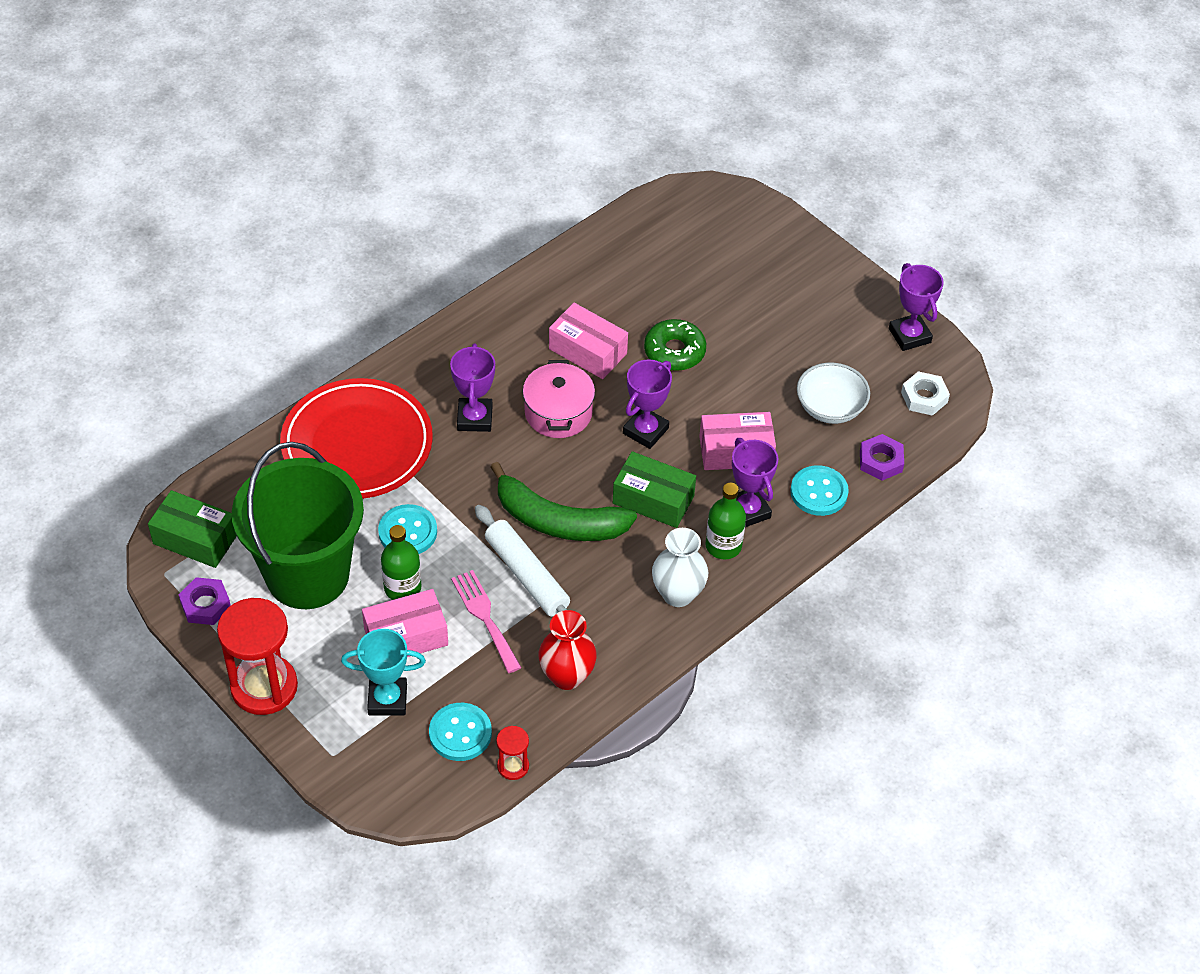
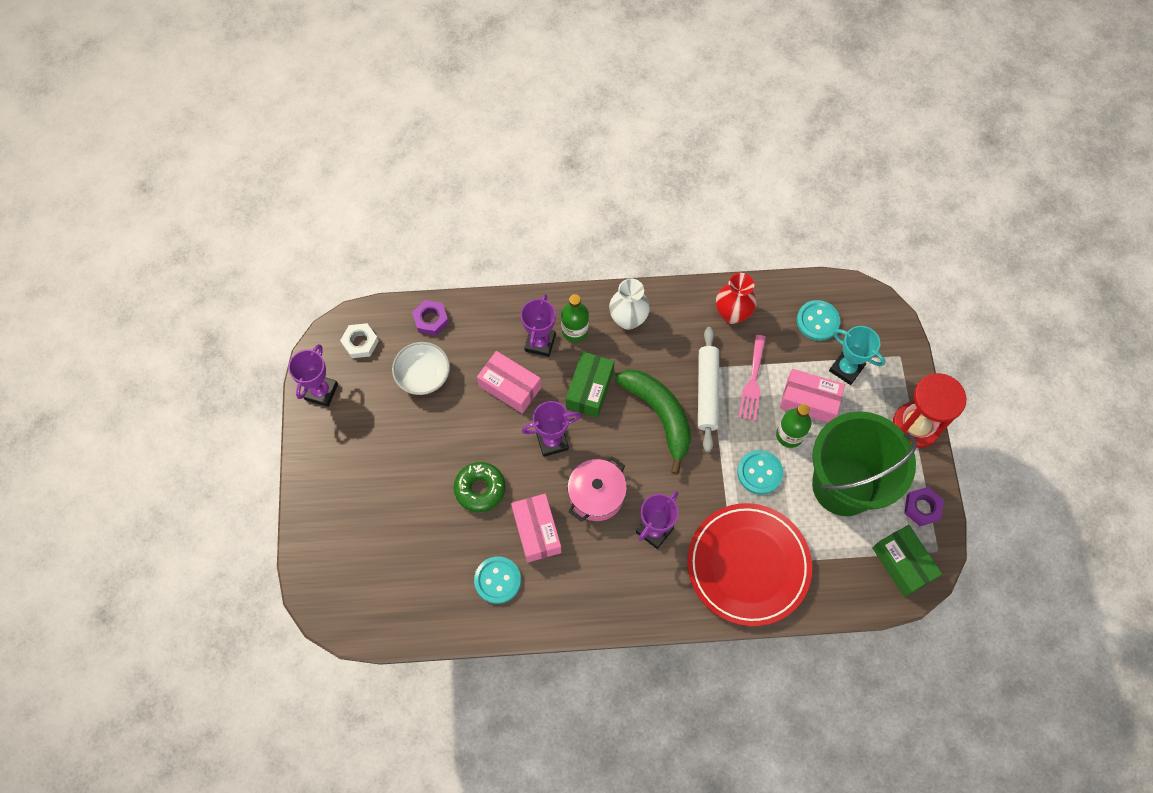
camera: 140 degrees left, 15 degrees up
(513, 766) = (801, 284): red hourglass -> none
(653, 500) = (589, 389): green box -> green box turned 45 degrees clockwise
(819, 492) = (487, 325): turquoise button -> turquoise button (497, 580)

